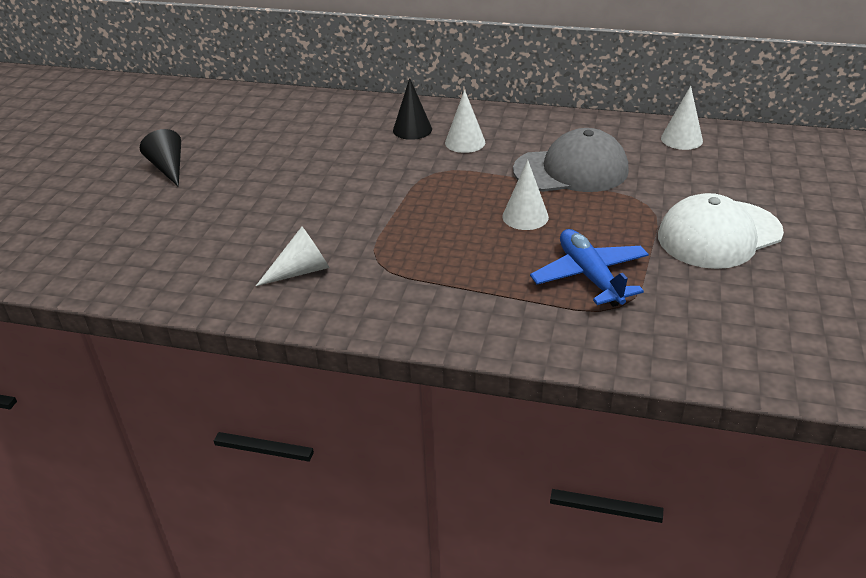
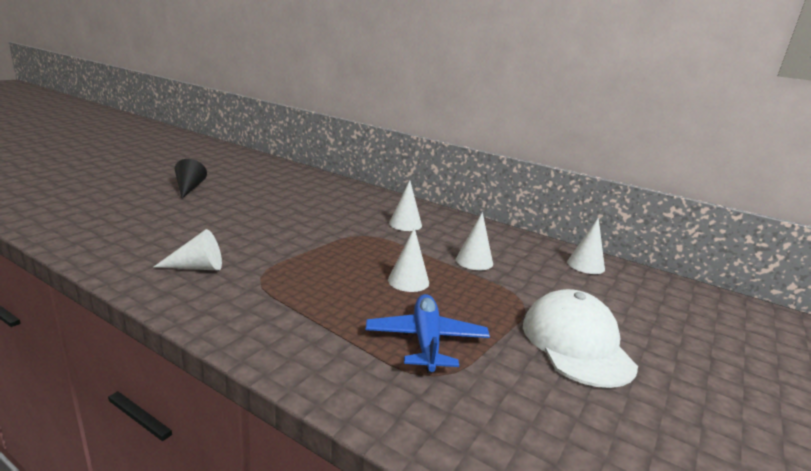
camera: 15 degrees right, 15 degrees down
(412, 129) = (374, 208): black cone -> none
(571, 170) = (474, 261): grey cap -> white cone
(719, 235) = (576, 343): white cap -> white cap turned 90 degrees clockwise

